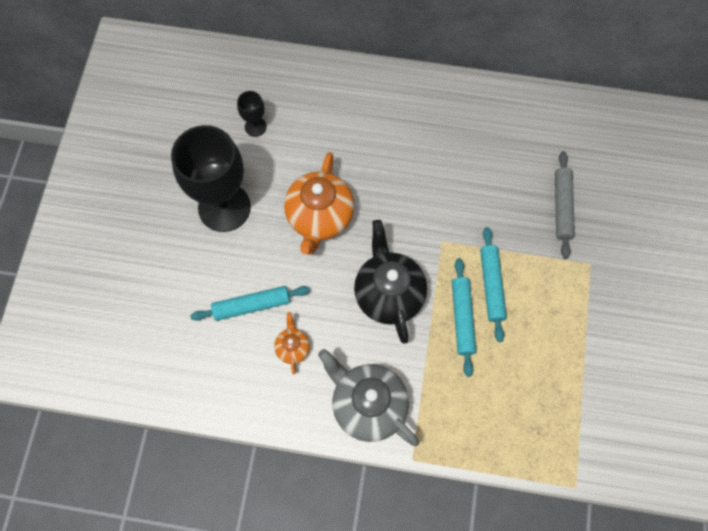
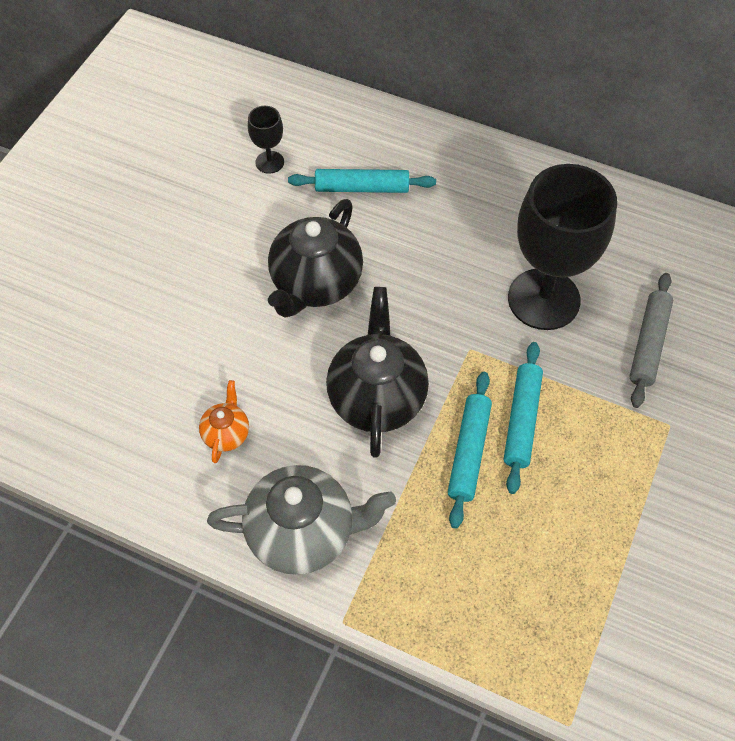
camera: 15 degrees right, 10 degrees down
(224, 207) = (198, 245): black goblet -> black goblet (543, 299)
(251, 305) = (191, 368): turquoise rolling pin -> turquoise rolling pin (362, 188)
(320, 218) = (315, 284): orange teapot -> black teapot
(368, 405) = (303, 533): grey teapot -> grey teapot turned 120 degrees clockwise

